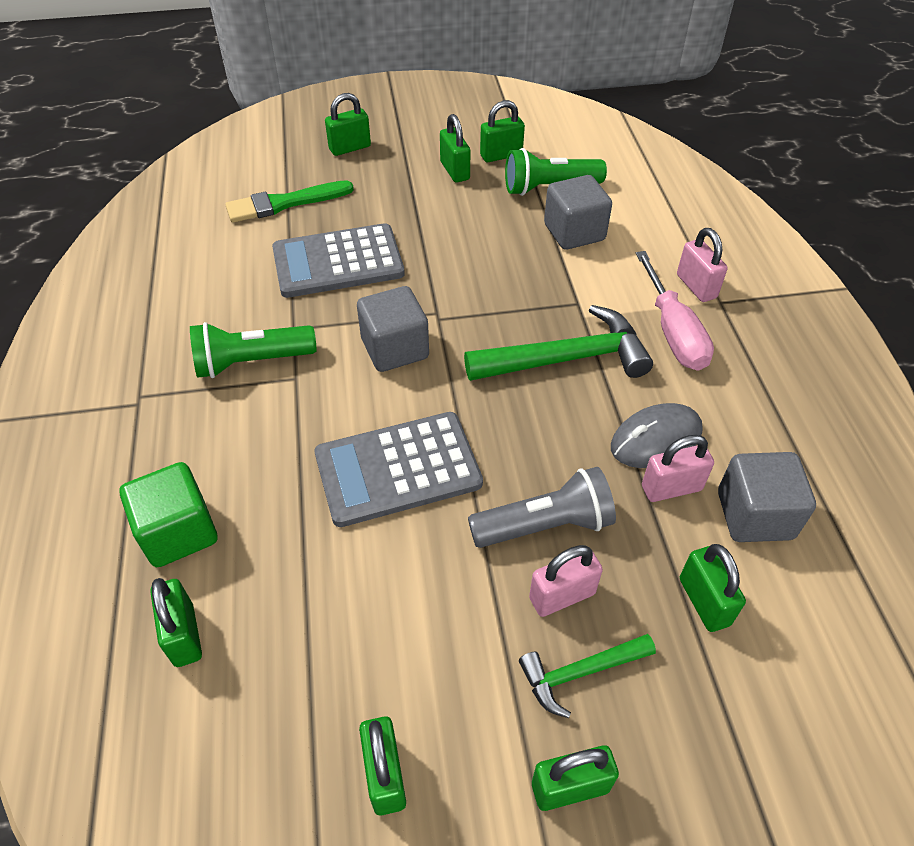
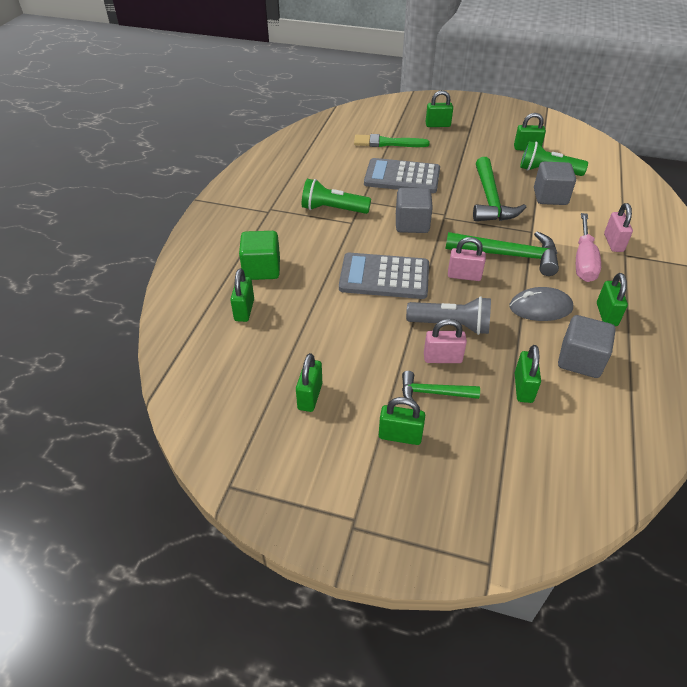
camera: 25 degrees right, 5 degrees down
(454, 171) = (493, 150): green padlock -> green padlock (606, 314)
(492, 264) = (490, 200): none -> green hammer
(671, 488) = (536, 332): pink padlock -> pink padlock (464, 276)

